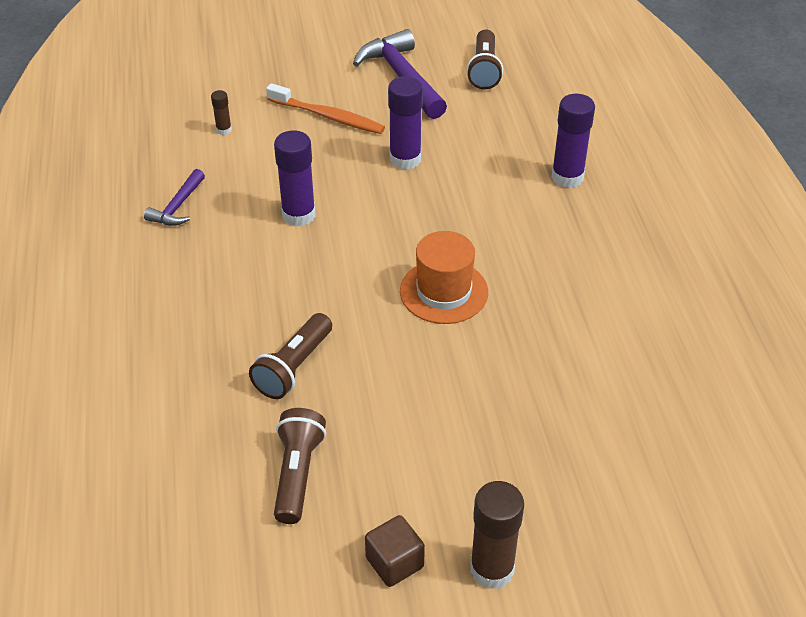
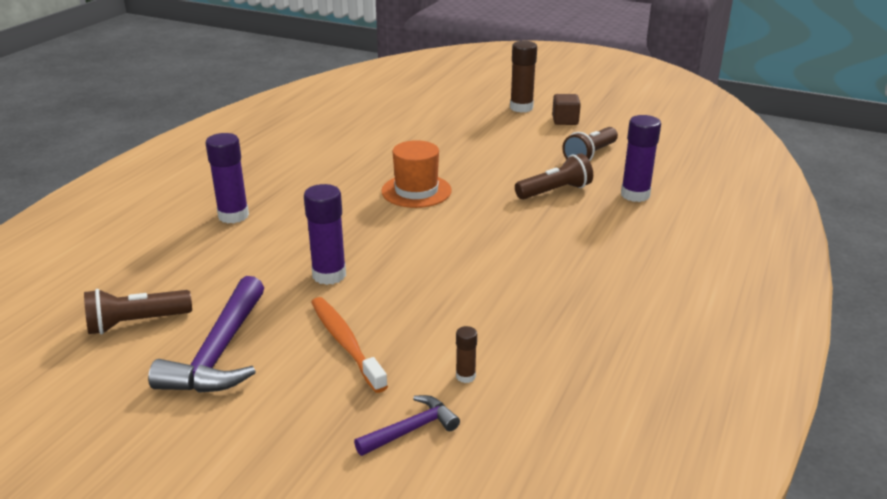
camera: 145 degrees left, 15 degrees down
(177, 207) = (570, 317): purple hammer -> purple hammer (411, 429)
(298, 215) = (467, 269): purple glue stick -> purple glue stick (635, 195)
(484, 70) = (136, 323): brown flashlight -> brown flashlight turned 150 degrees counterclockwise

